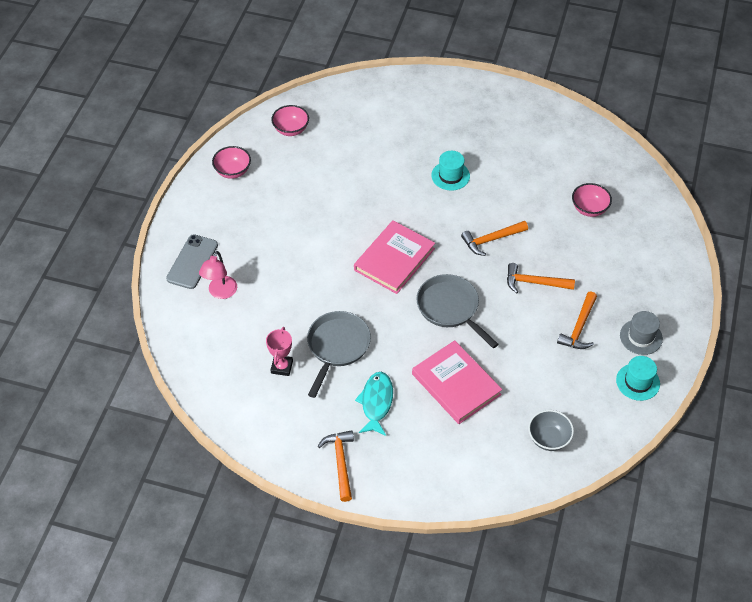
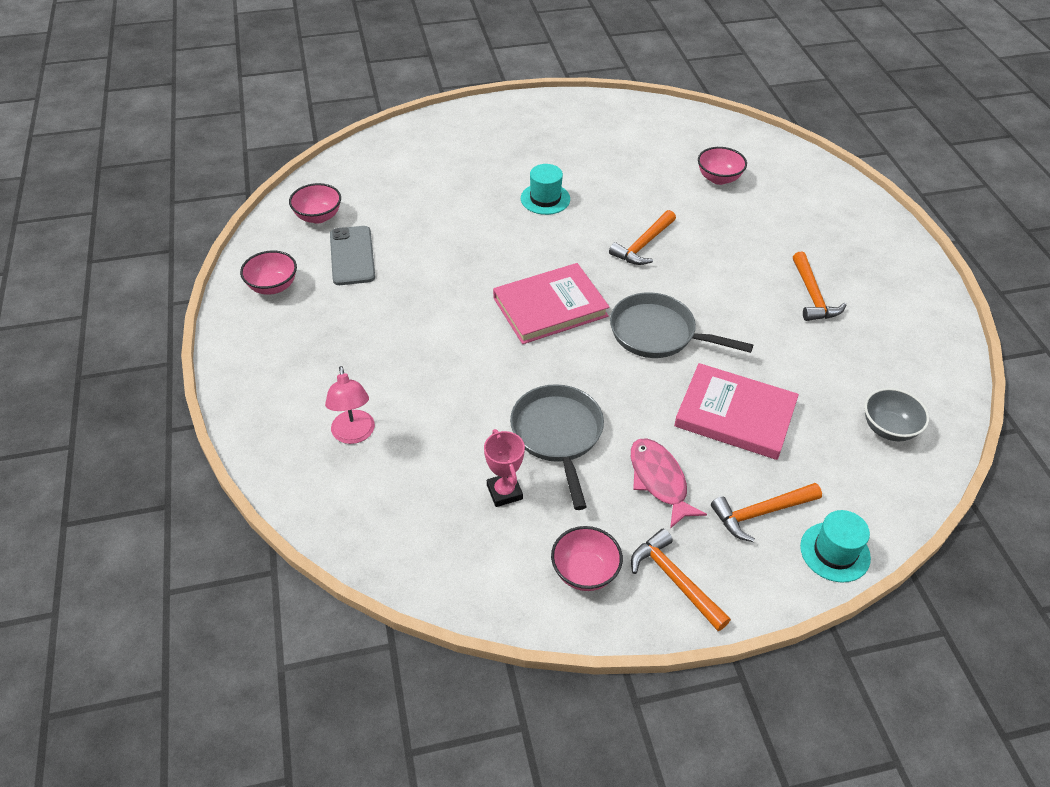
camera: 30 degrees left, 5 degrees down
(192, 262) = (288, 412): grey phone -> grey phone (352, 256)
(294, 433) = (585, 572): none -> pink bowl
(376, 402) = (659, 480): turquoise fish -> pink fish
(394, 259) = (550, 307): pink book -> pink book turned 60 degrees clockwise
(534, 282) = (726, 269): orange hammer -> orange hammer (761, 513)
(638, 382) = (921, 325): turquoise hat -> turquoise hat (835, 552)
(641, 337) = (881, 279): grey hat -> none

